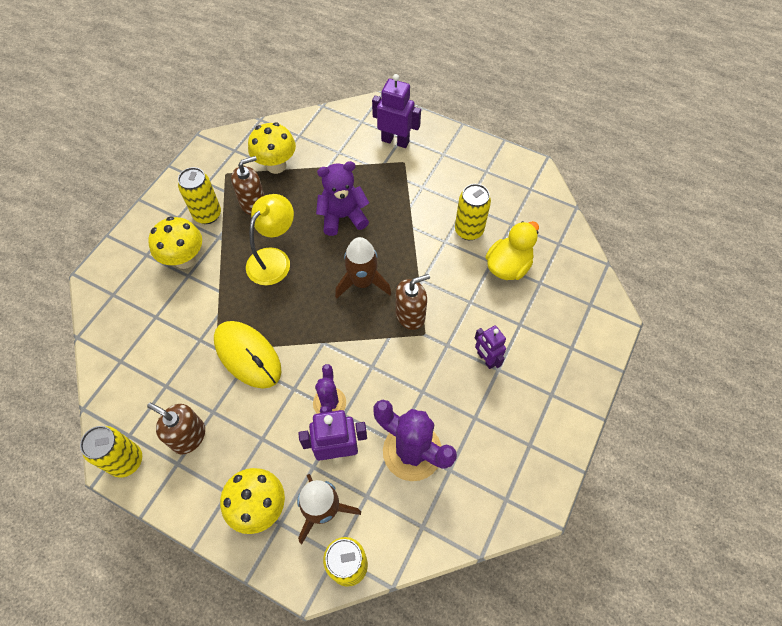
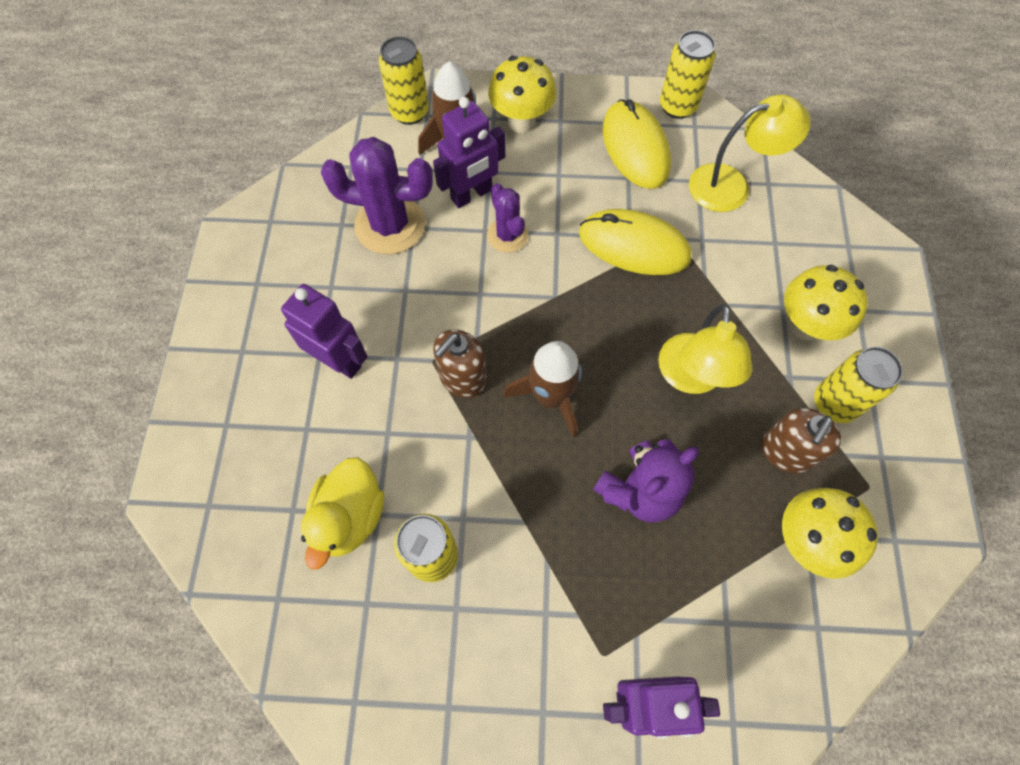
camera: 155 degrees right, 5 degrees up
(146, 371) = (731, 185): none -> yellow lamp
(188, 436) = (635, 148): brown soap dispenser -> yellow mouse
(486, 359) = (339, 361): purple robot -> purple robot, size x1.51

